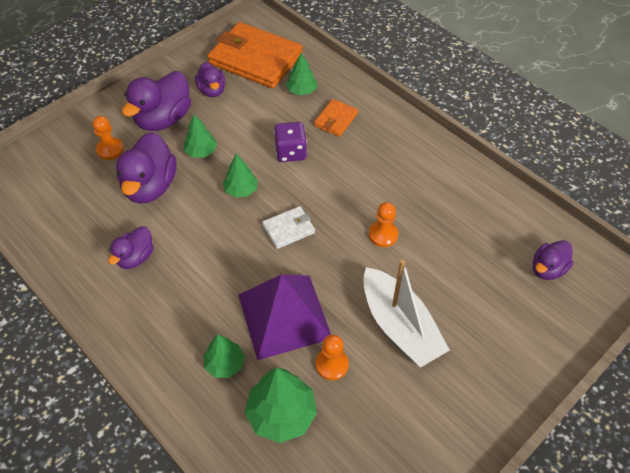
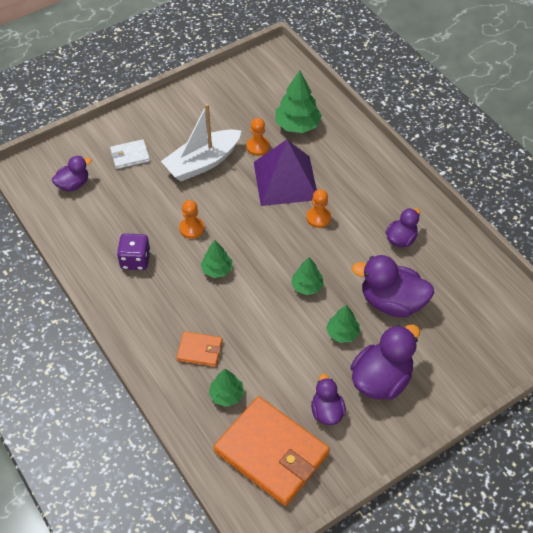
camera: 170 degrees left, 0 degrees up
(110, 149) = (434, 349): orange pawn -> orange pawn (318, 218)
(150, 186) = (392, 302): purple duck -> purple duck turned 90 degrees counterclockwise
(225, 364) = (332, 157): green tree -> green tree (217, 269)
(288, 229) = (270, 244): white wallet -> white wallet (130, 156)
(291, 152) = (254, 319): purple dice -> purple dice (135, 260)
(335, 120) = (200, 350): orange wallet -> orange wallet turned 60 degrees clockwise
(399, 326) = (202, 163): white boat -> white boat turned 105 degrees counterclockwise

